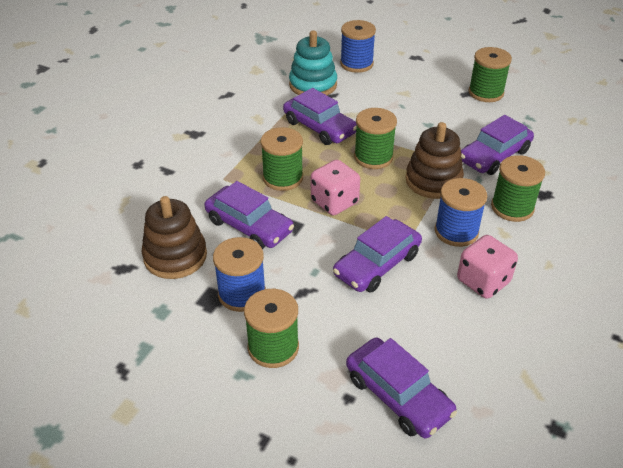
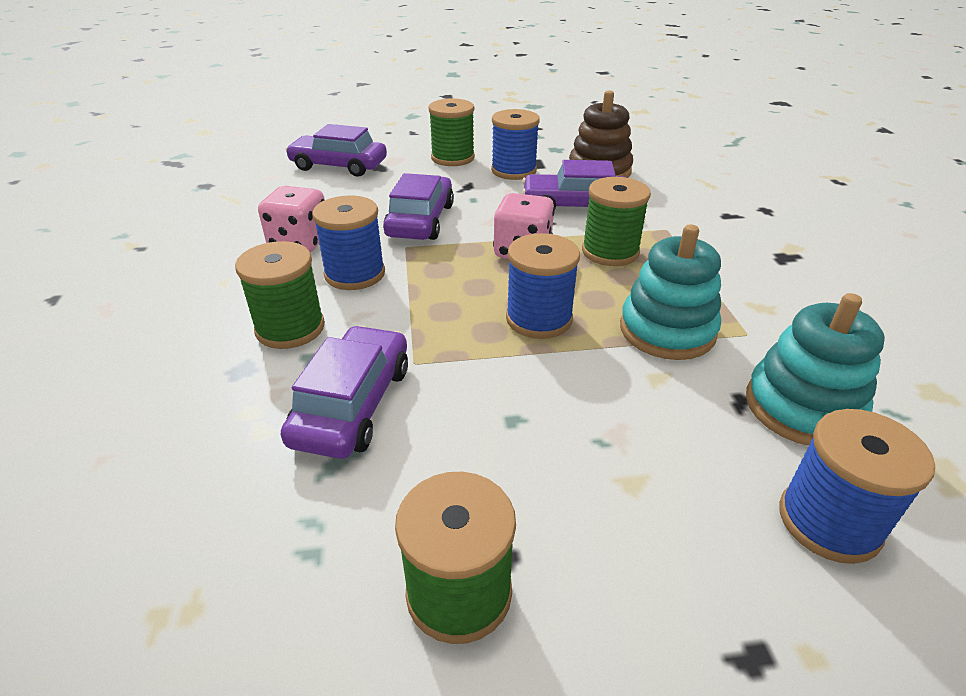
camera: 145 degrees right, 5 degrees down
(319, 127) = (667, 330): purple car -> turquoise stacking toy
(373, 157) = (539, 319): green spool -> blue spool
(433, 180) = (426, 321): brown stacking toy -> none

